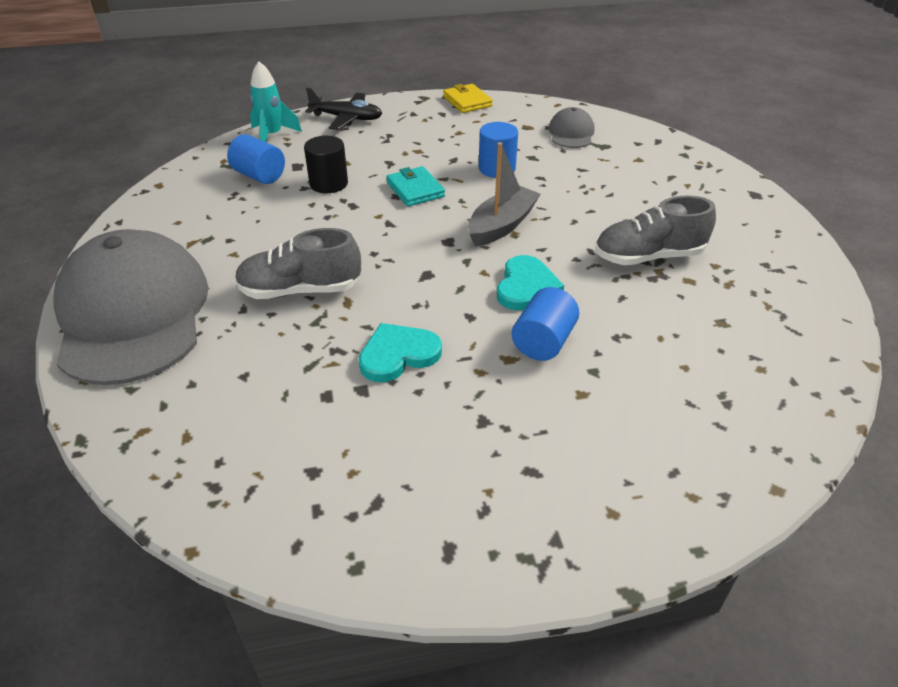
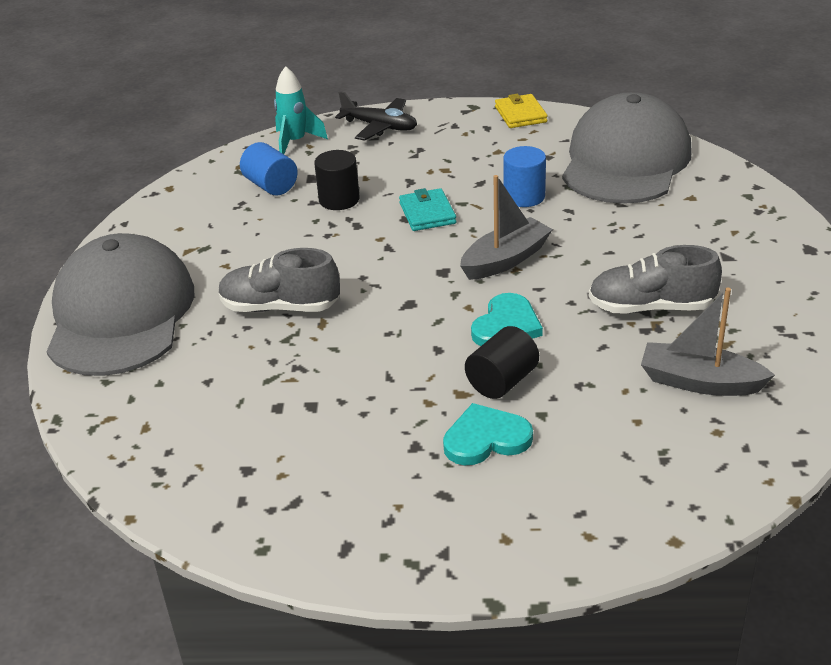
camera: 15 degrees right, 5 degrees down
(398, 355) = (355, 378): turquoise heart -> turquoise heart (486, 439)
(543, 342) = (502, 381): blue cylinder -> black cylinder
(571, 133) = (625, 161): grey cap -> grey cap, size x2.31
(722, 322) = (699, 382): none -> grey boat

